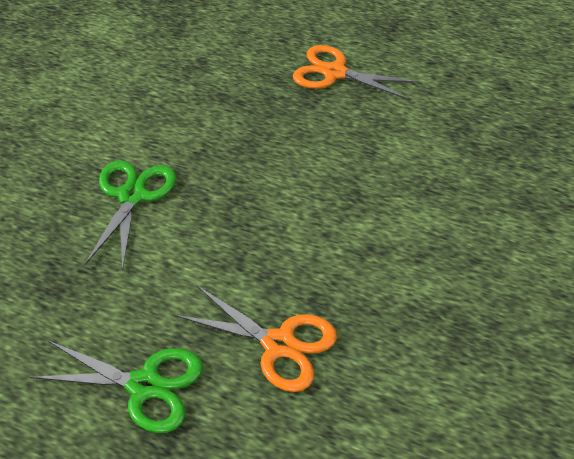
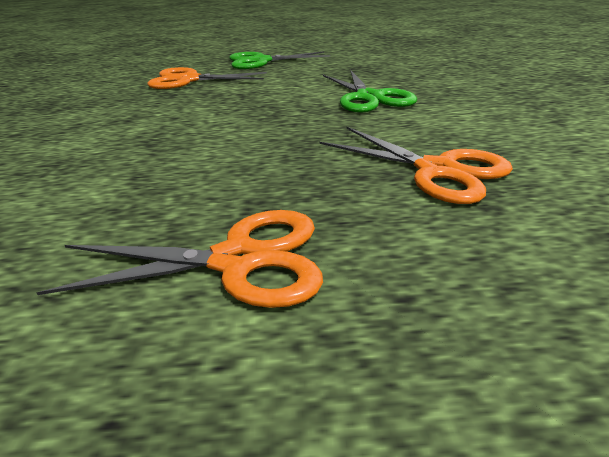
camera: 155 degrees right, 15 degrees down
(195, 90) = (436, 170): none -> orange scissors

